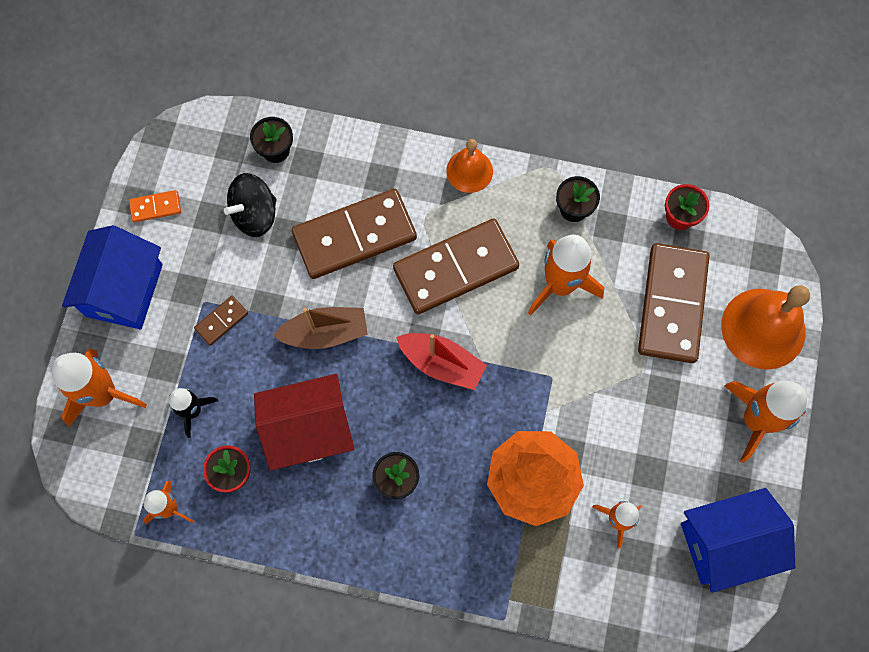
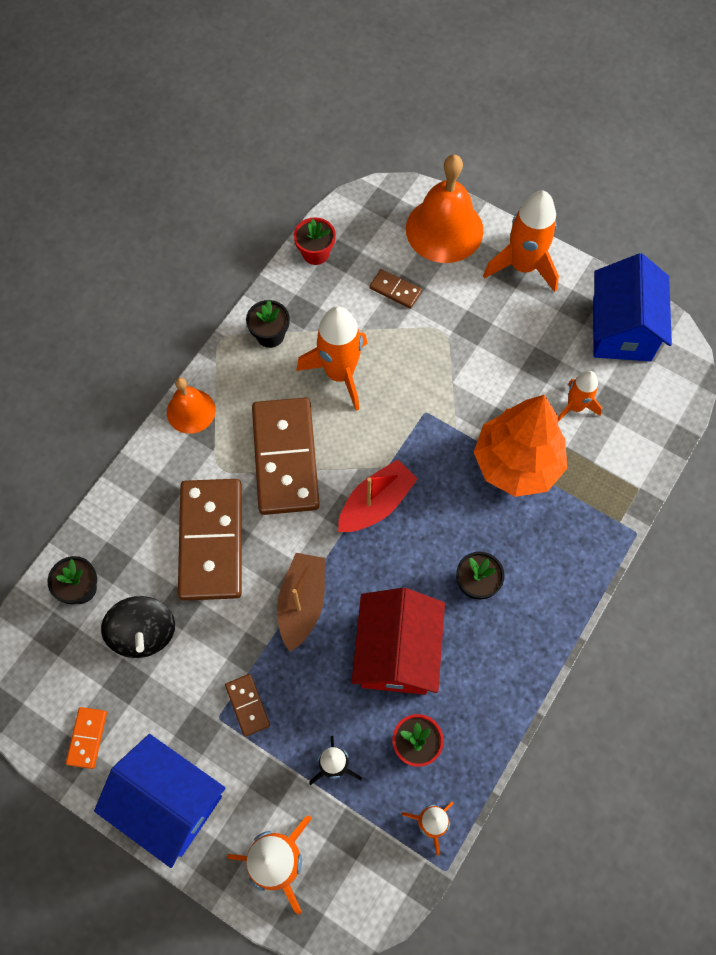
camera: 70 degrees left, 5 degrees down
(672, 304) = (395, 290): brown domino -> brown domino, size x0.43

